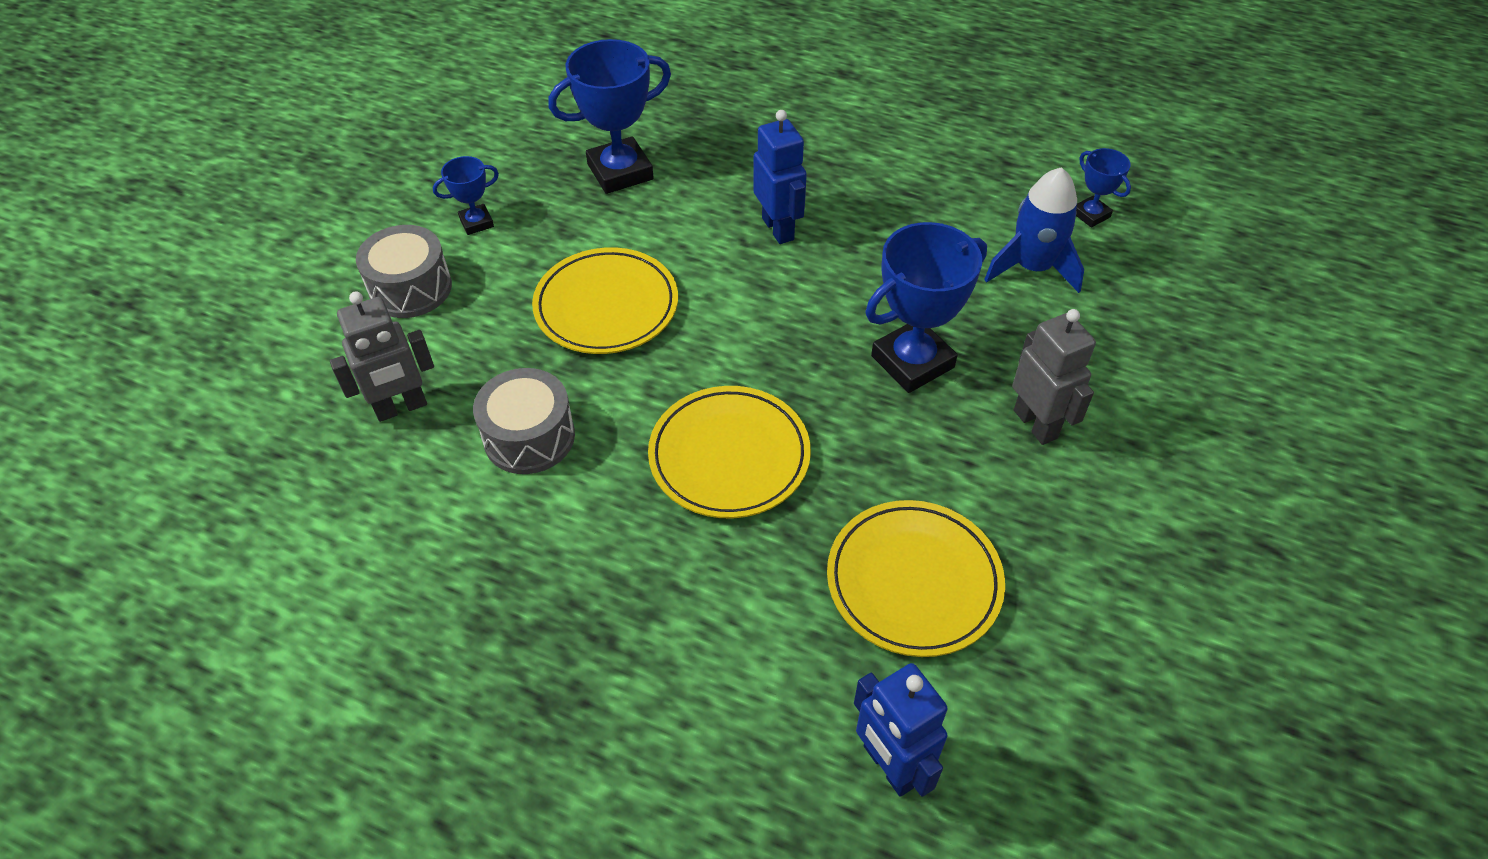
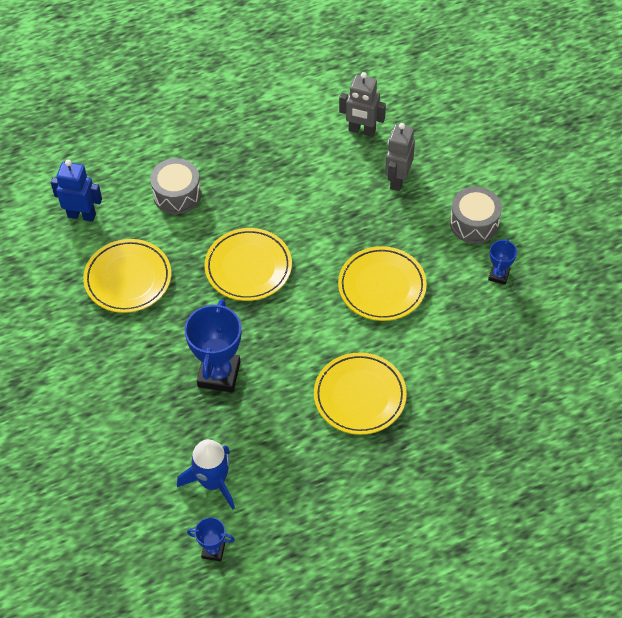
camera: 135 degrees right, 5 degrees up
(529, 437) = (334, 210): grey drum -> grey drum (177, 194)
(620, 172) = (478, 362): blue trophy -> none
(778, 229) = (359, 396): blue robot -> yellow plate
(1036, 424) = (137, 388): grey robot -> grey robot (362, 131)

